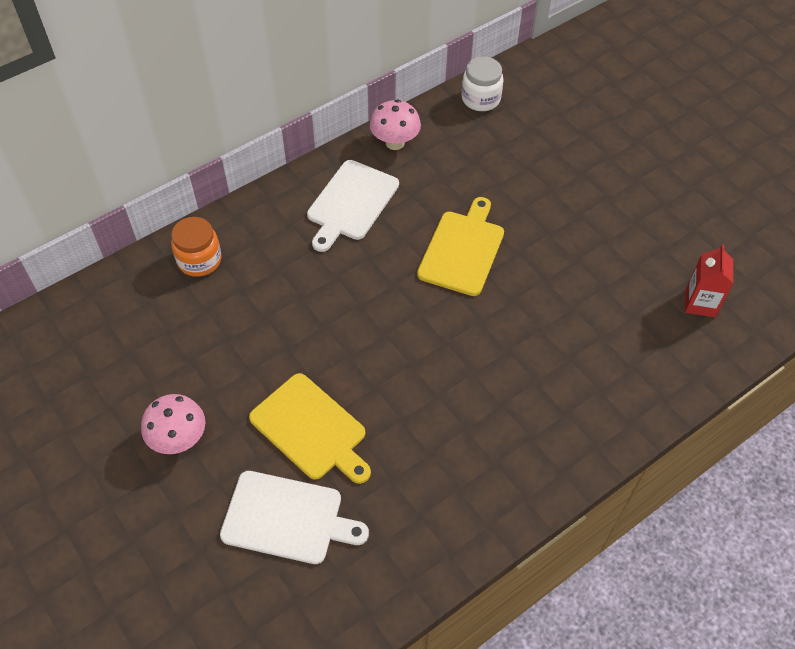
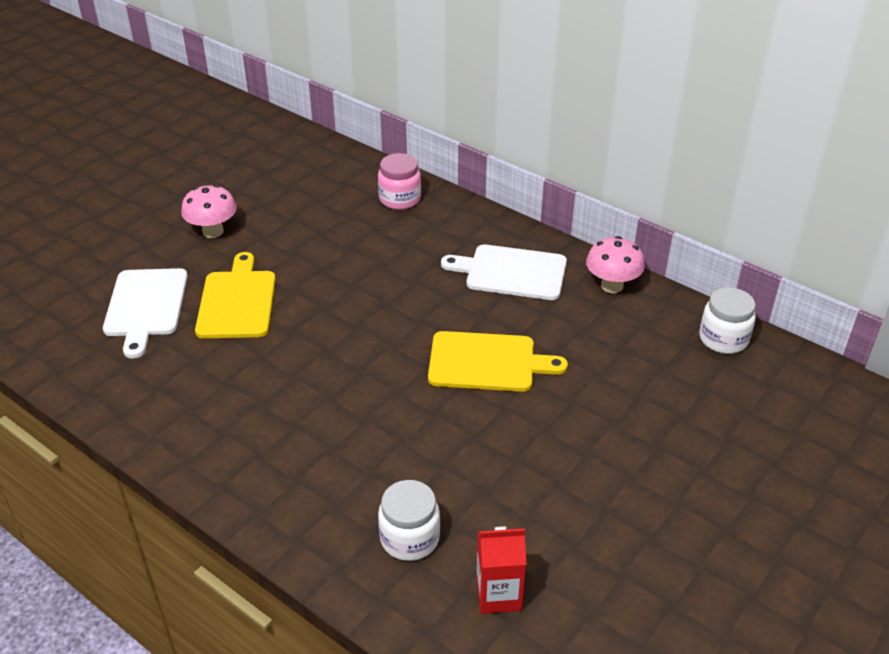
camera: 75 degrees right, 15 degrees down
(199, 260) = (400, 199): orange jar -> pink jar
(311, 429) = (237, 301): yellow cutting board -> yellow cutting board turned 150 degrees clockwise
(641, 345) = (409, 538): none -> white jar

